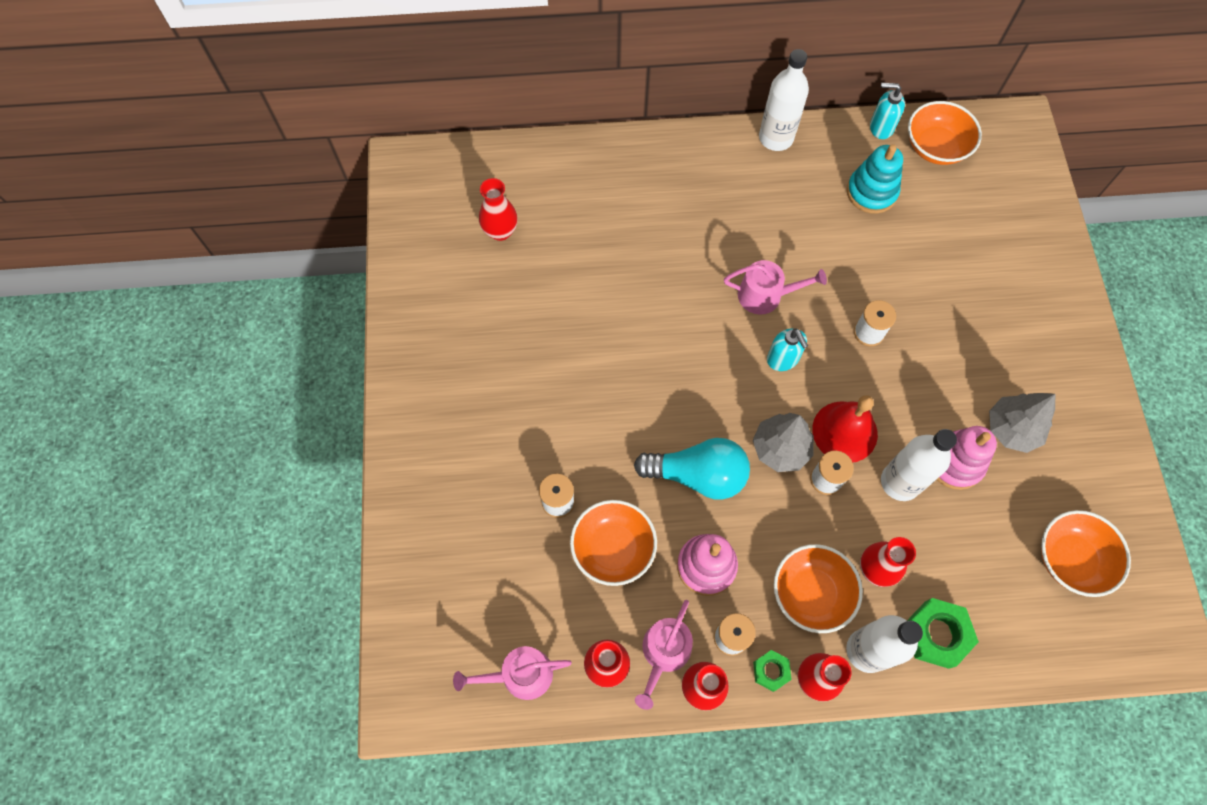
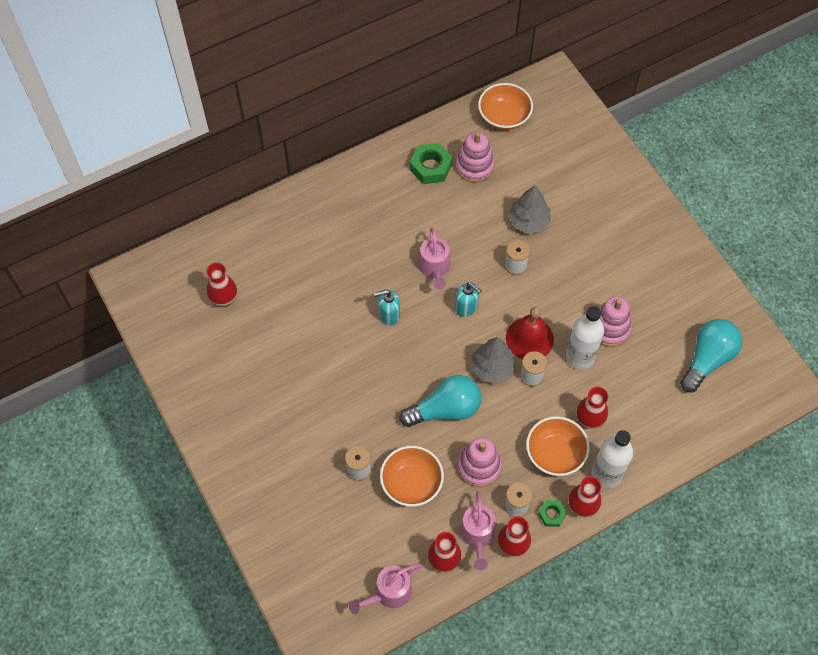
camera: 25 degrees left, 5 degrees down
(765, 295) = (434, 268): pink watering can -> pink watering can turned 105 degrees clockwise
(776, 138) = (390, 153): white bottle -> none
(871, 192) = (474, 166): turquoise stacking toy -> pink stacking toy
(881, 127) = (460, 117): turquoise soap dispenser -> turquoise soap dispenser (389, 315)
(936, 634) = (645, 444): green nut -> green nut (430, 167)
(1012, 429) = (636, 290): grey tree -> grey tree (528, 221)
(1070, 559) = (707, 359): orange bowl -> turquoise light bulb

